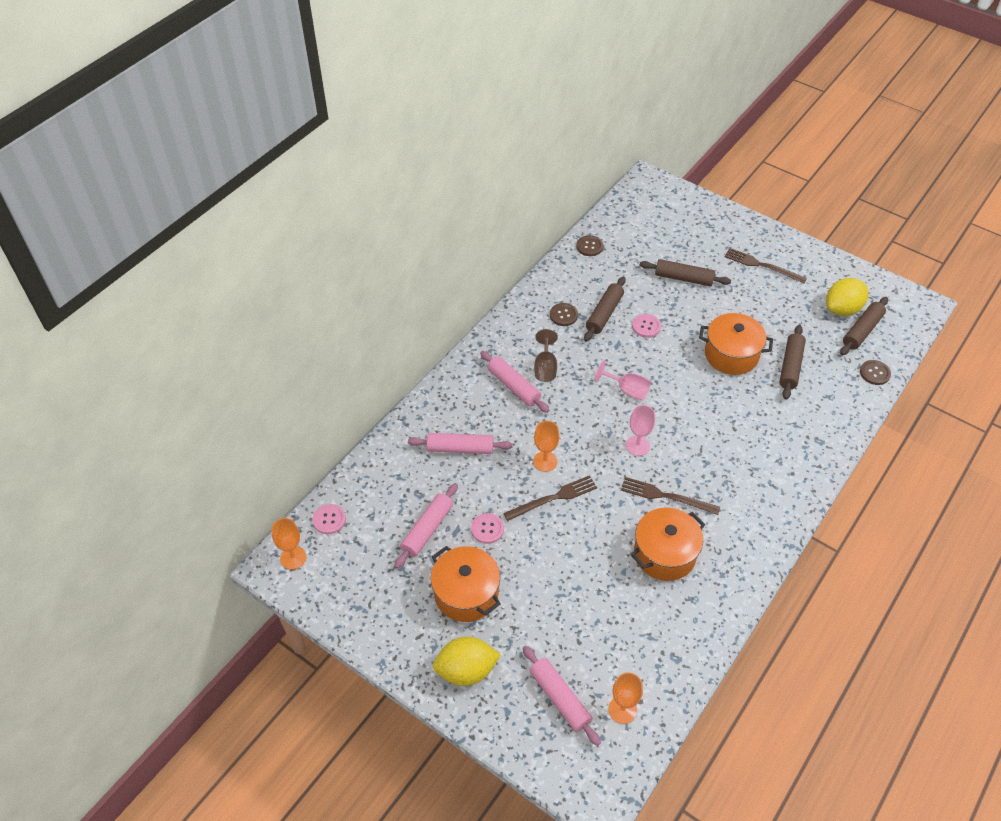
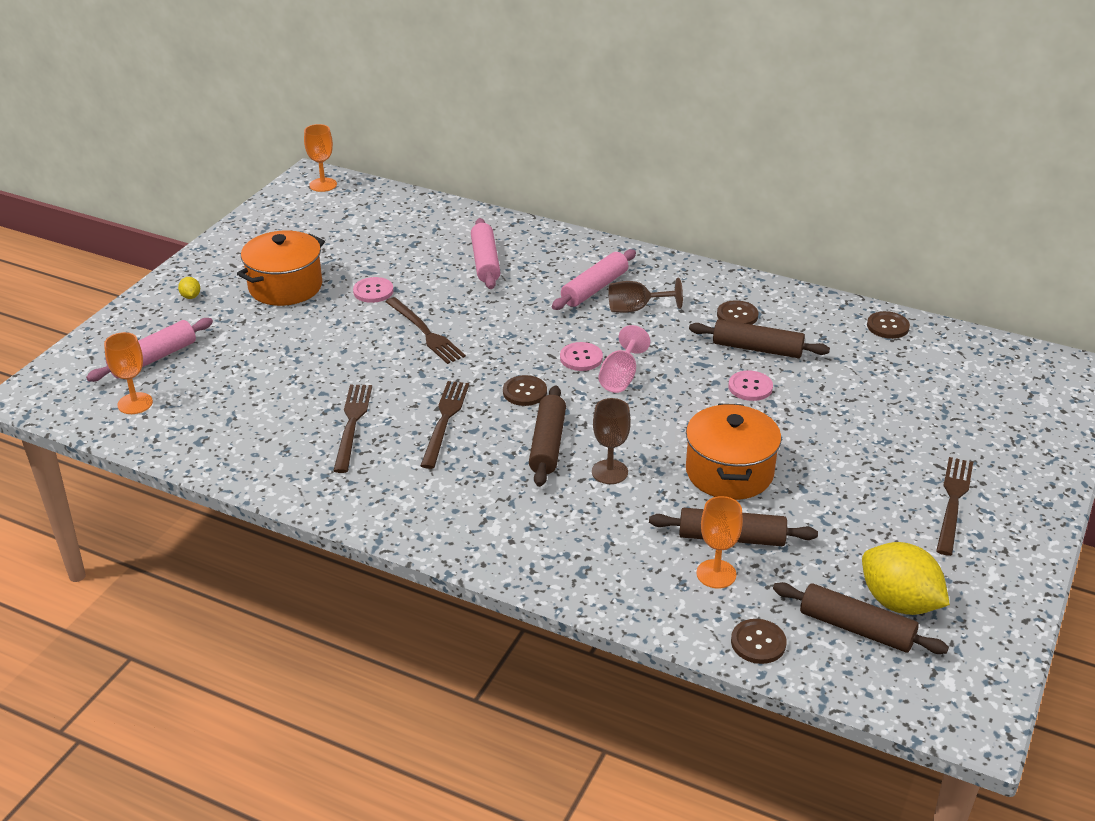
camera: 80 degrees right, 15 degrees down
(329, 520) = (372, 197): pink button -> pink button (581, 358)
(427, 529) = (367, 254): pink rolling pin -> none
(466, 670) = (191, 296): yellow lemon -> yellow lemon, size x0.41
(545, 461) = (480, 322): orange goblet -> orange goblet (716, 574)
(637, 446) = (525, 392): pink goblet -> brown button
(664, 554) = (352, 424): orange pot -> brown fork
(683, 278) = (872, 418): brown rolling pin -> brown rolling pin (547, 444)
(728, 413) = (609, 472): none -> brown goblet

